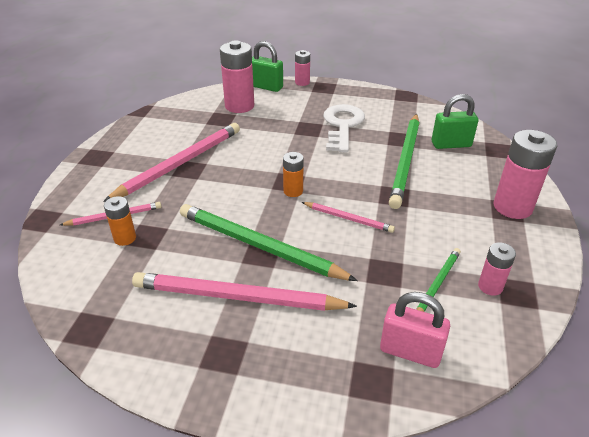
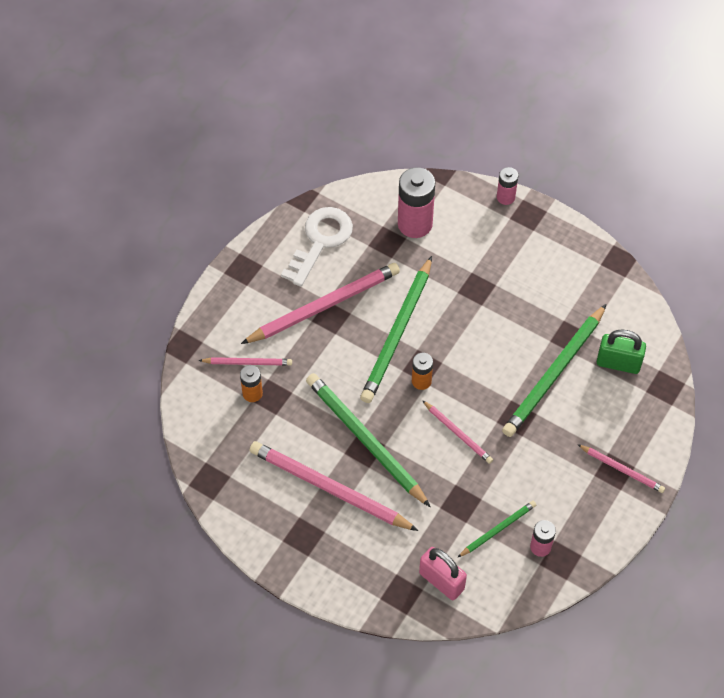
camera: 20 degrees right, 20 degrees up
(255, 166) = (398, 333): none -> green pencil
(266, 87) = (459, 194): green padlock -> none
(342, 125) = (516, 295): white key -> white key (320, 241)
(512, 207) = (622, 469): pink battery -> pink pencil

